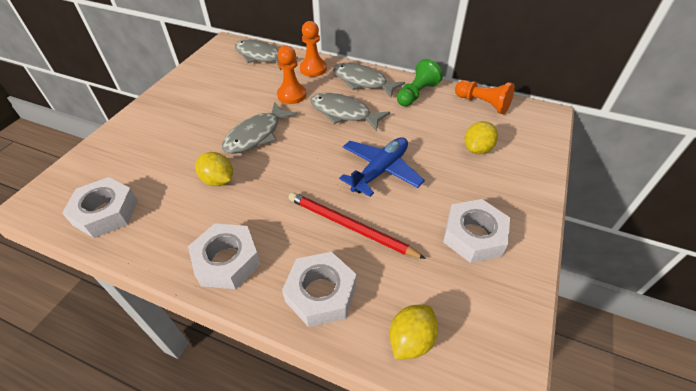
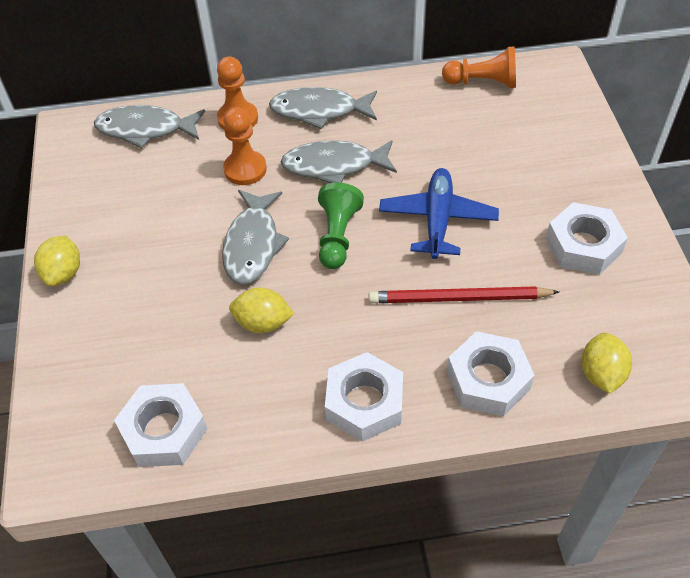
camera: 30 degrees left, 5 degrees up
(416, 94) = (398, 100): green pawn -> green pawn (337, 236)
(477, 149) = (518, 144): yellow lemon -> yellow lemon (63, 273)

